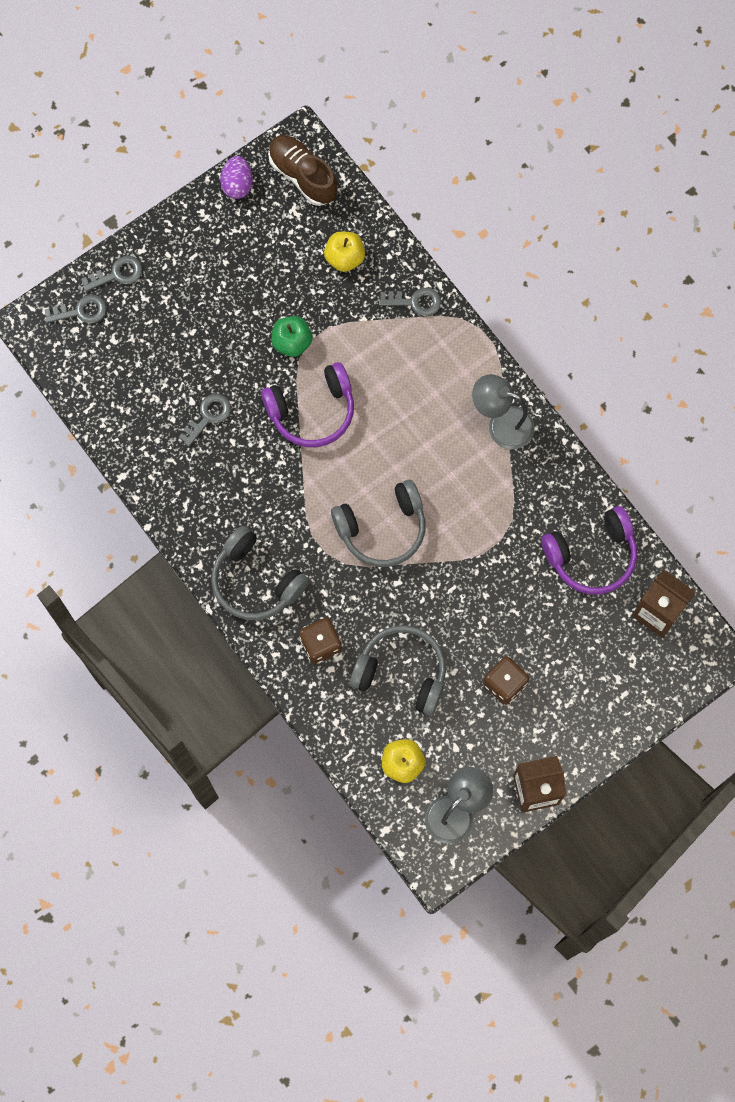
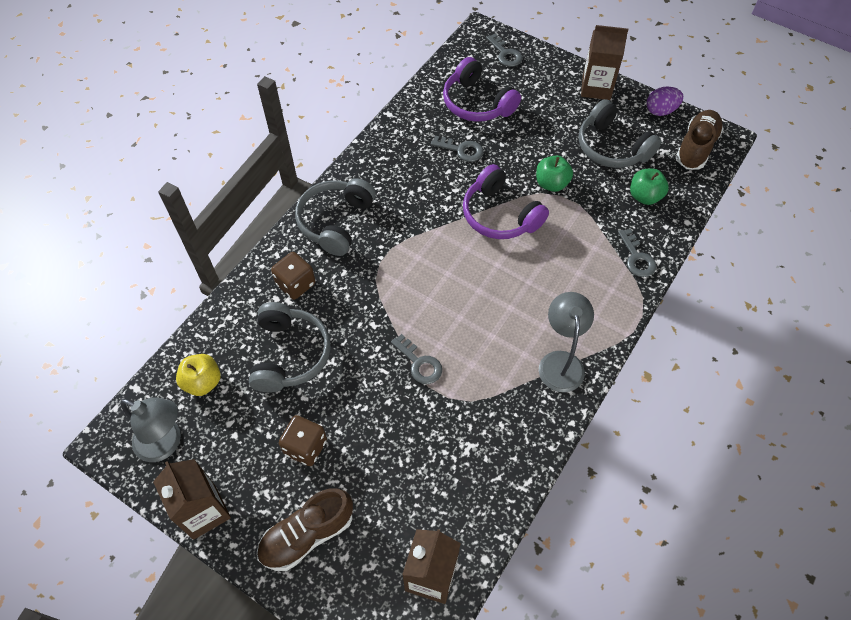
camera: 70 degrees right, 15 degrees down
(117, 274) = (545, 64): grey key -> grey key (419, 363)
(176, 236) = (596, 88): none -> brown carton
(344, 258) = (644, 196): yellow apple -> green apple
(382, 529) = (418, 297): grey headphones -> grey headphones (612, 147)
(588, 705) = (307, 535): none -> brown shoe
(592, 556) = (466, 487): purple headphones -> purple headphones (477, 103)

